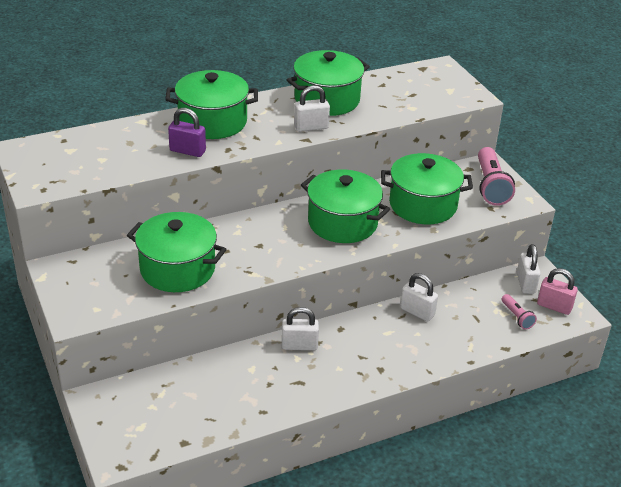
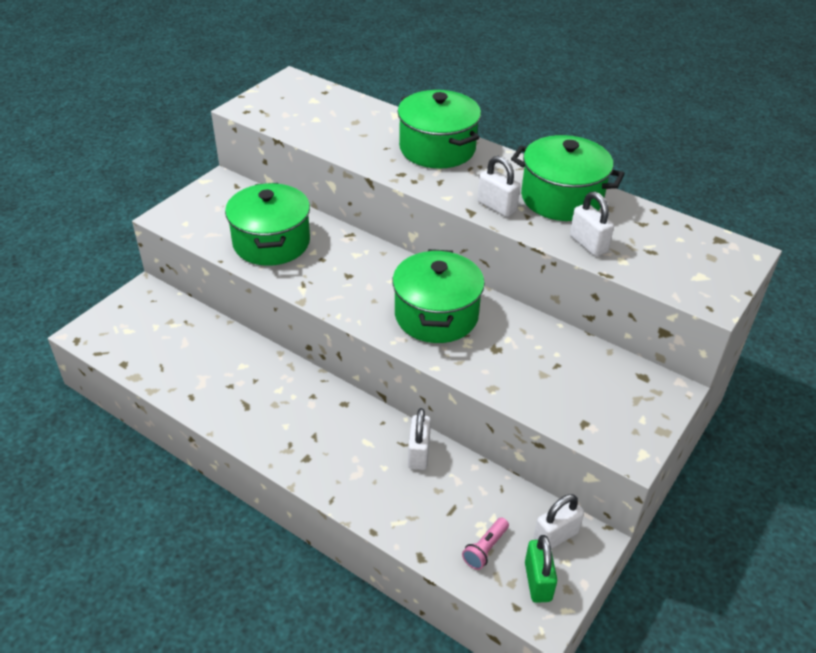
camera: 60 degrees right, 5 degrees up
(187, 151) = (374, 154): purple padlock -> none
(299, 345) = (297, 384): white padlock -> white padlock (588, 244)
(423, 205) = (529, 363): green pot -> none
(491, 186) = (629, 408): pink flashlight -> none
(554, 306) = (537, 581): pink padlock -> green padlock

